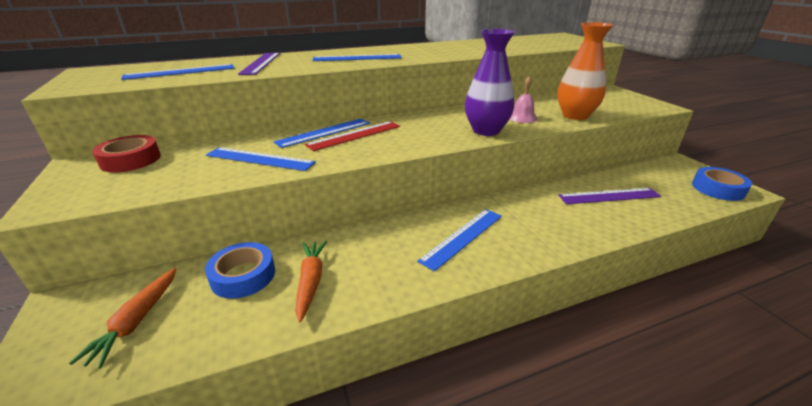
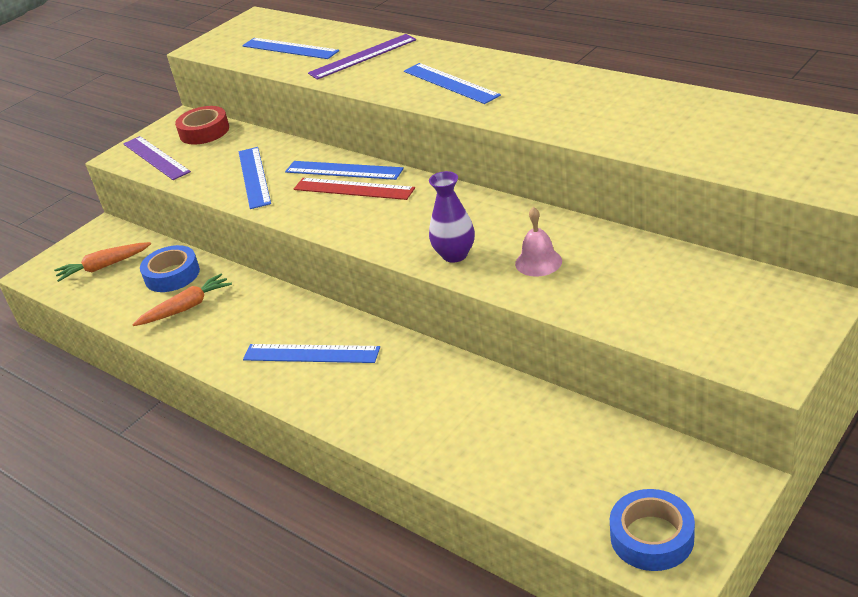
camera: 65 degrees right, 5 degrees up
(486, 130) = (455, 255): purple vase -> purple vase, size x0.67
(575, 115) = (602, 299): orange vase -> none
(609, 196) = (510, 430): purple ruler -> purple ruler (156, 157)

